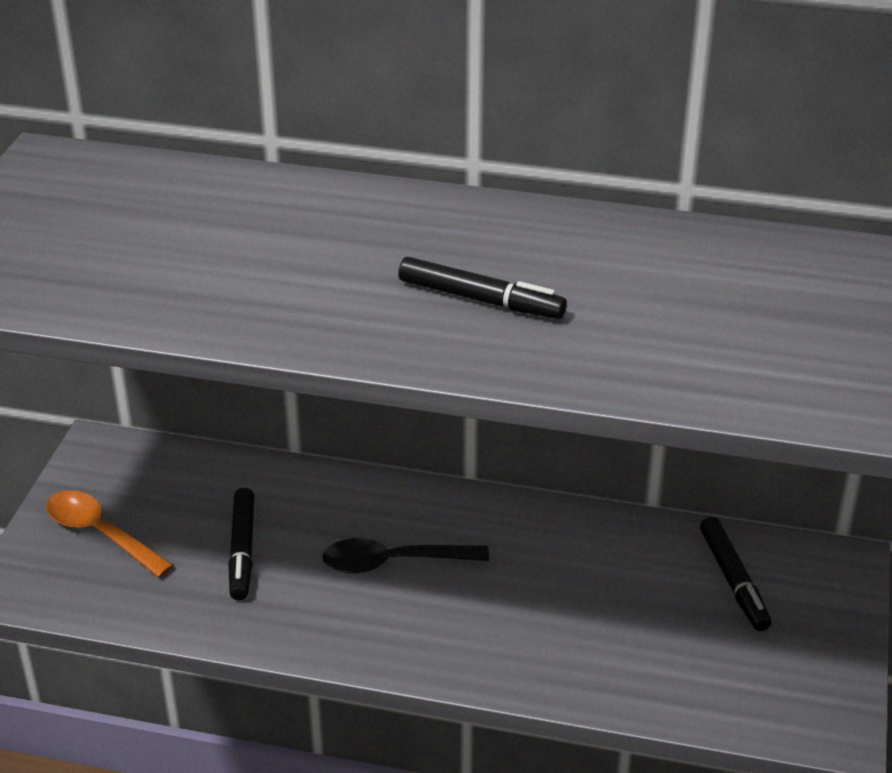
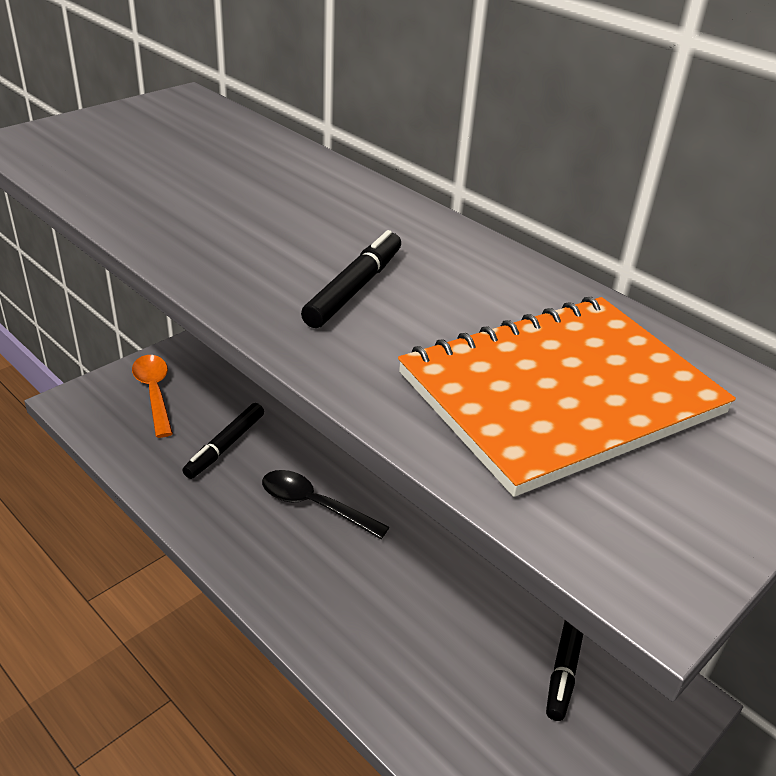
camera: 30 degrees right, 0 degrees up
(481, 299) = (354, 288): black marker -> black marker turned 120 degrees counterclockwise
(728, 318) = (560, 394): none -> orange notebook

